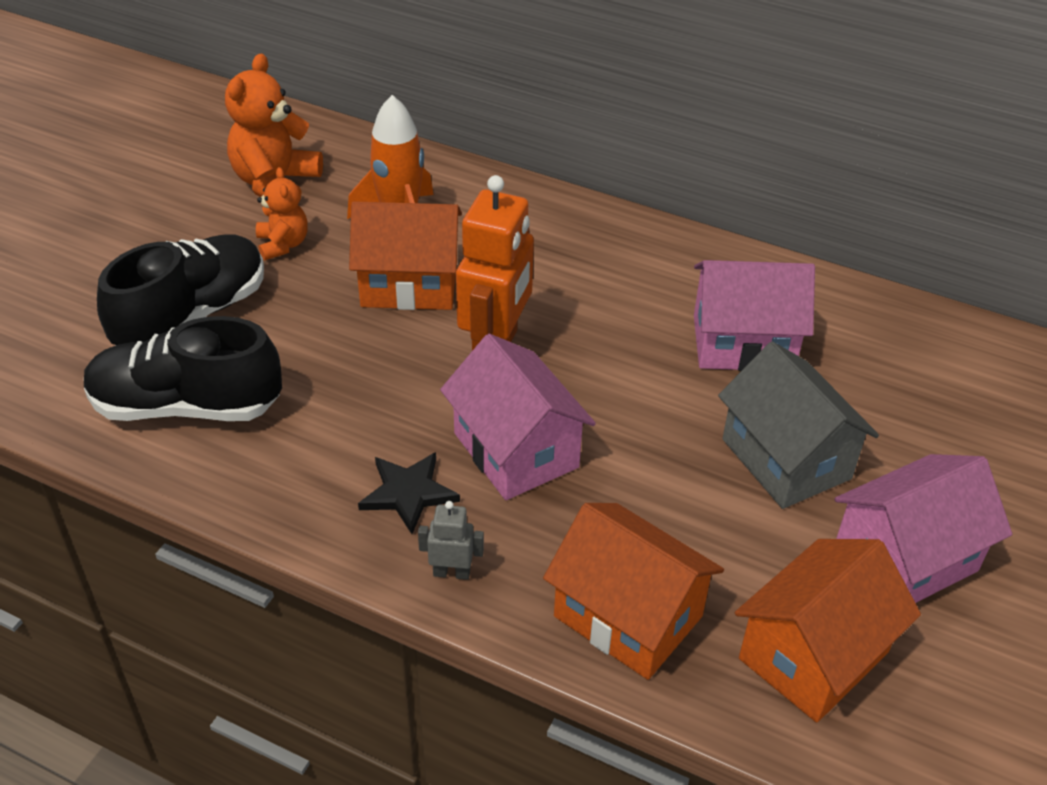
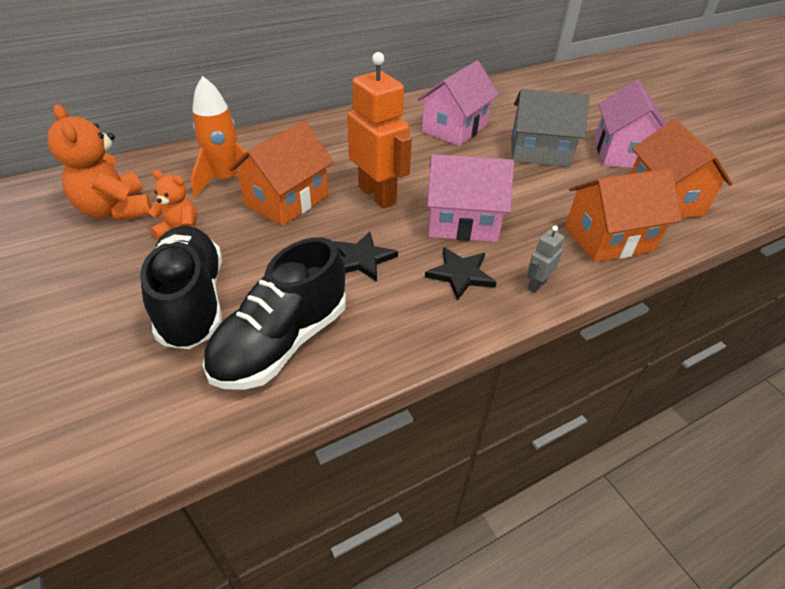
camera: 55 degrees left, 0 degrees up
(361, 397) = (362, 259): none -> black star

